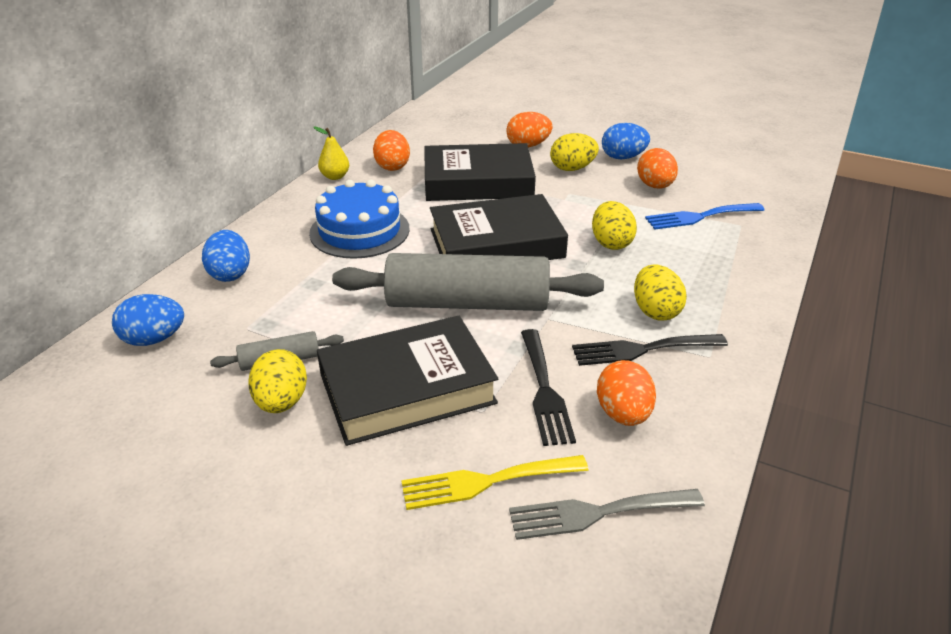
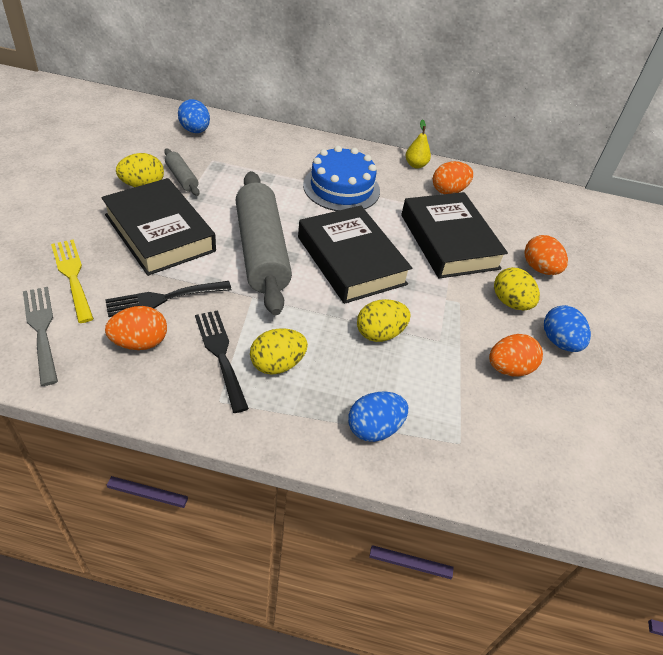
camera: 70 degrees right, 10 degrees up
(230, 274) = (268, 143): blue egg -> blue egg (374, 428)
(699, 217) = (460, 405): blue fork -> none

